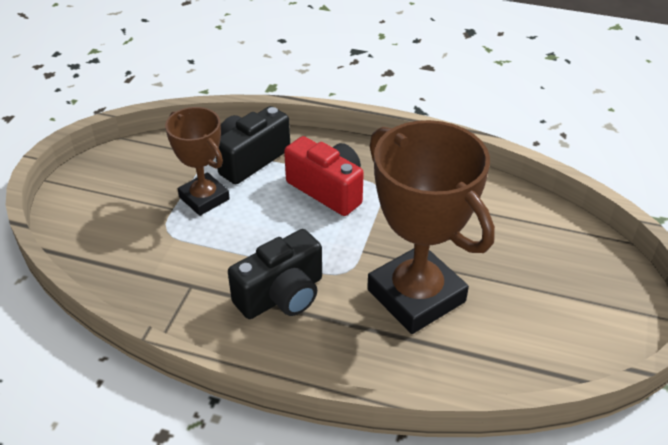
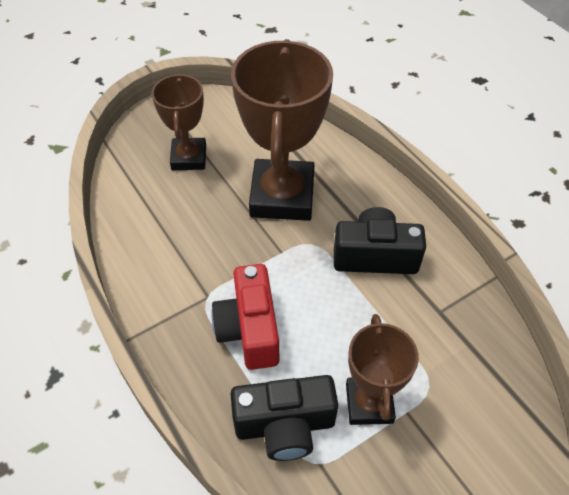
camera: 140 degrees left, 10 degrees up
(540, 275) = (189, 158): none -> brown trophy

